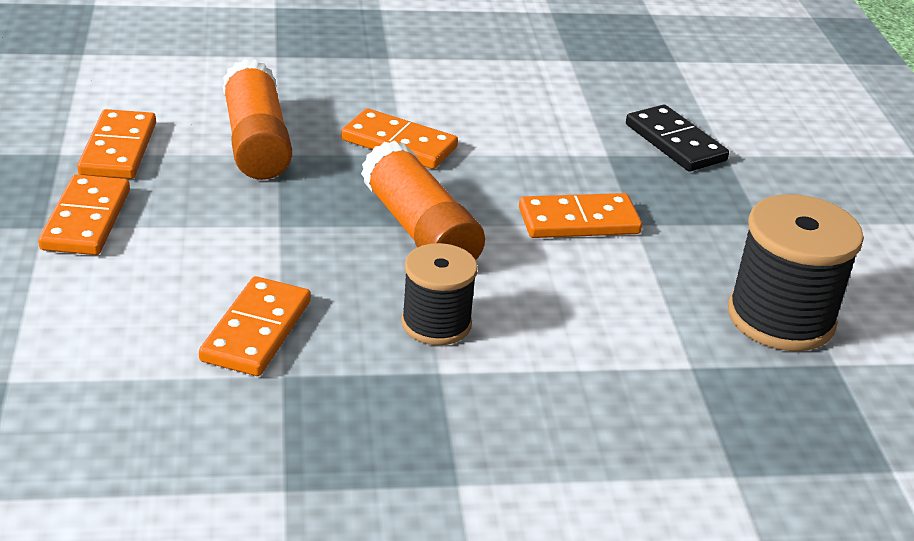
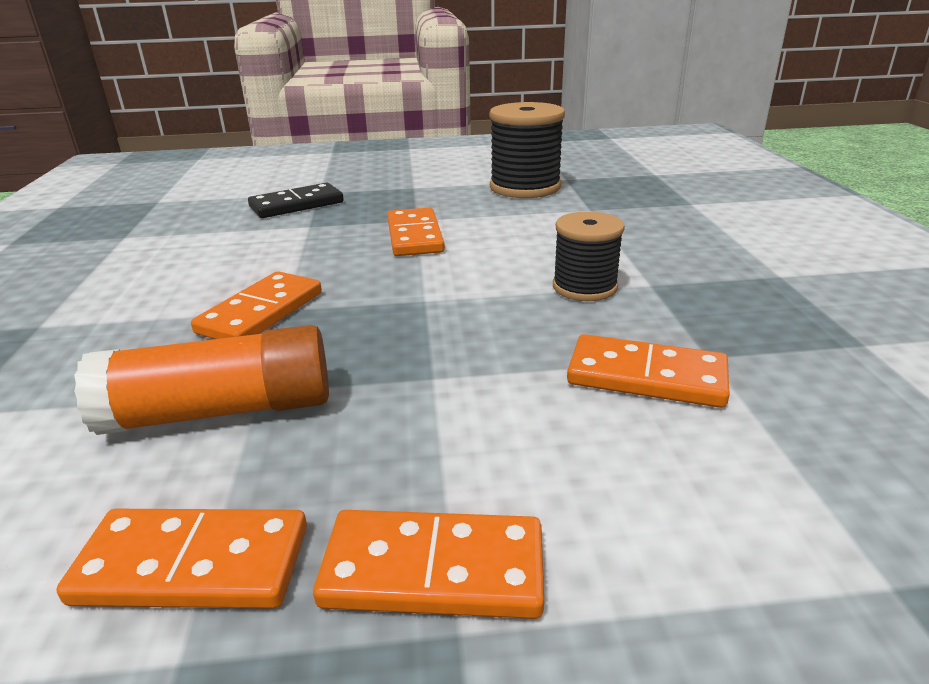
camera: 85 degrees left, 5 degrees down
(419, 230) = (435, 297): orange glue stick -> none

